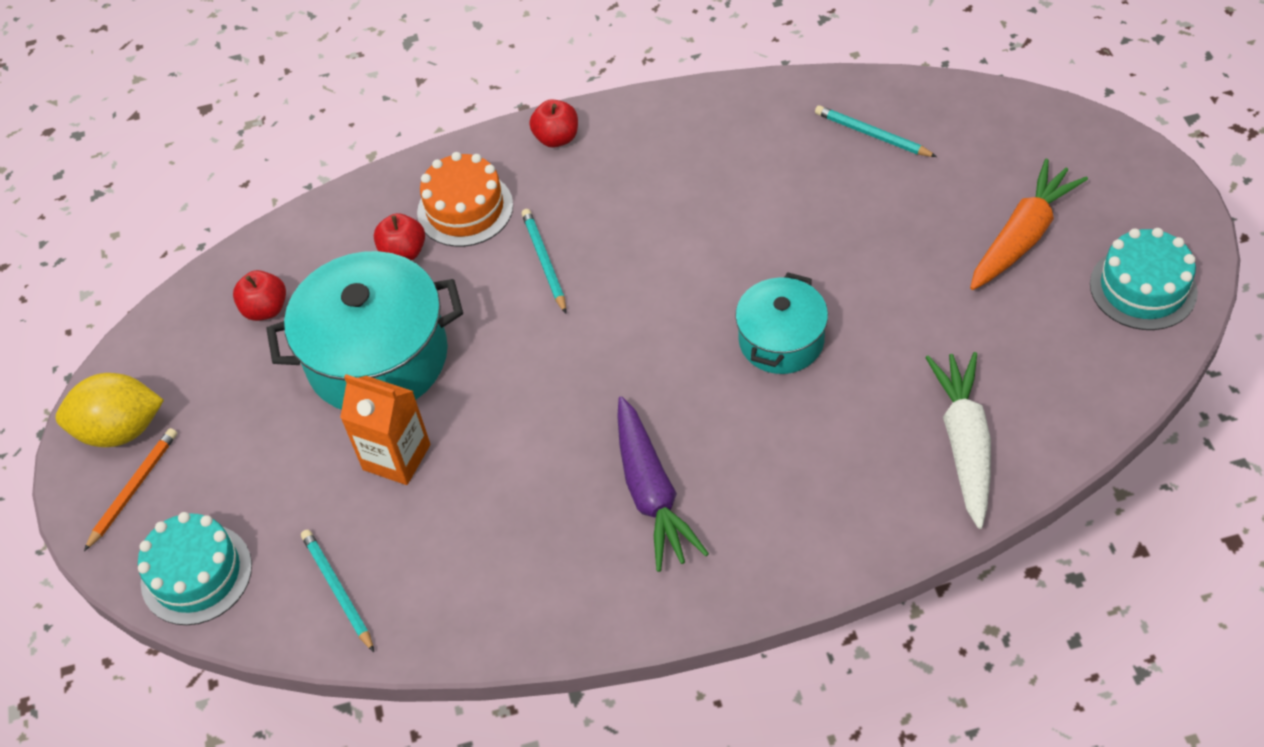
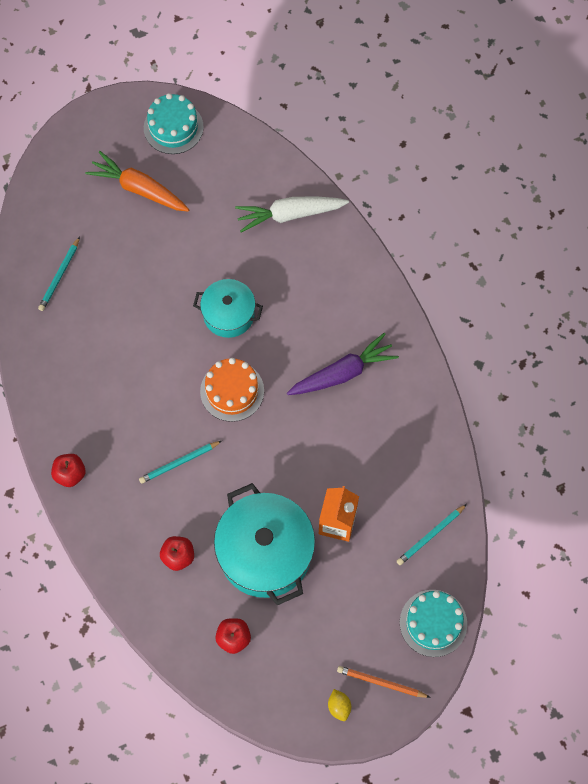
camera: 105 degrees left, 15 degrees up
(121, 430) = (339, 706): yellow lemon -> yellow lemon, size x0.47
(465, 209) = (137, 523): orange cake -> orange cake (232, 391)

